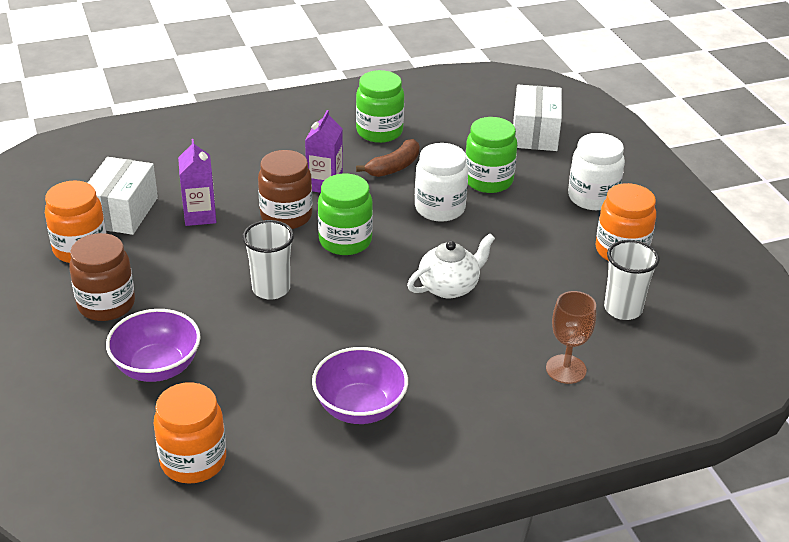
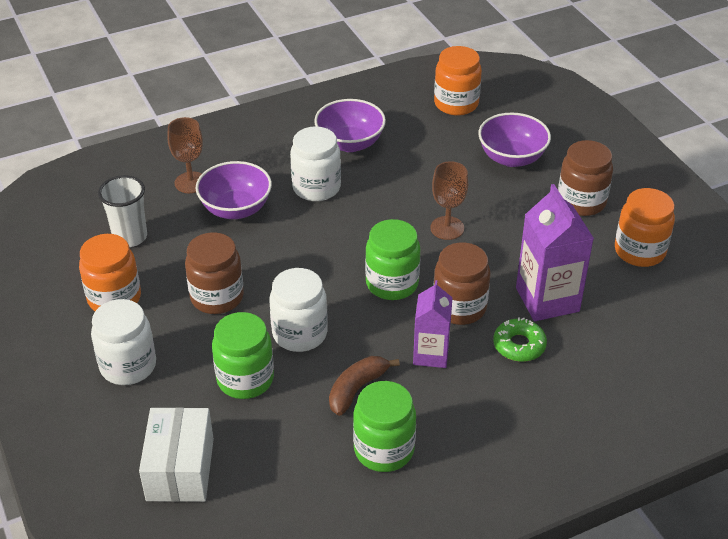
camera: 175 degrees right, 5 degrees up
(122, 212) = (627, 296): white box -> none
(200, 215) = (547, 299): purple carton -> purple carton, size x1.55
(244, 184) = (519, 345): none -> green donut
(271, 289) = (447, 228): white cup -> brown goblet
(411, 349) = (316, 187): none -> white jar
(449, 287) = (286, 244): white teapot -> none
(507, 331) = (236, 209): none -> purple bowl
(519, 243) = (217, 297): none -> brown jar

